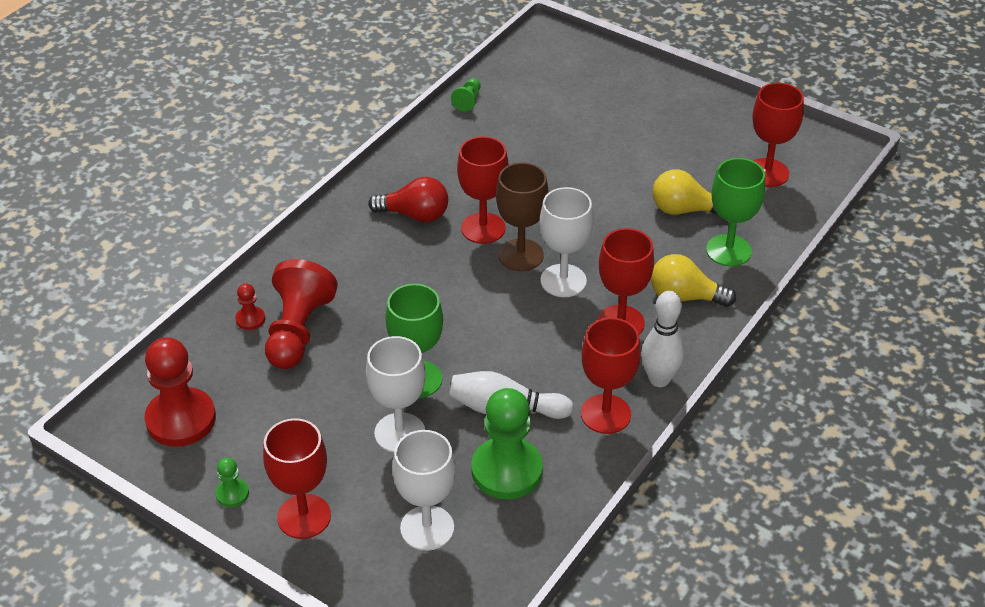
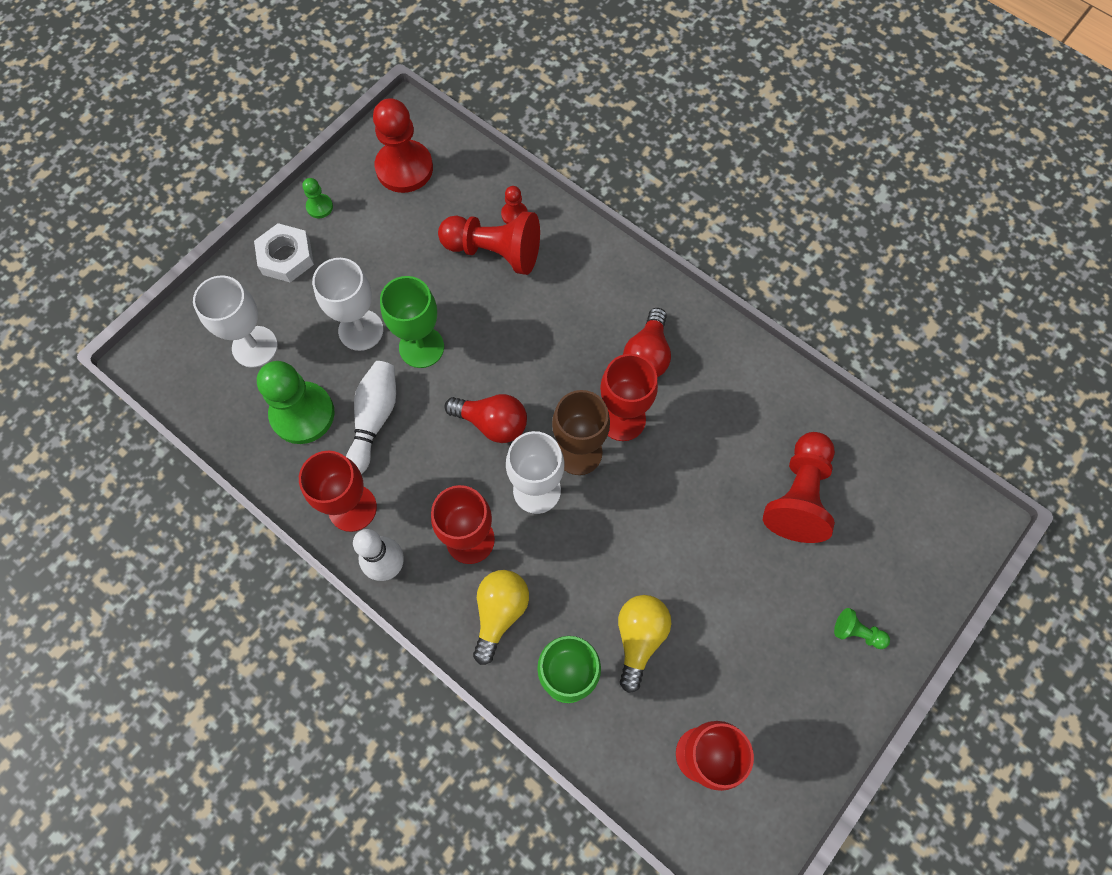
camera: 95 degrees right, 25 degrees up
(304, 516) = (286, 257): red goblet -> white nut
(468, 101) = (840, 419): green pawn -> green pawn (857, 632)
(498, 317) = (492, 423): none -> red light bulb
(540, 123) = (798, 495): none -> red pawn

